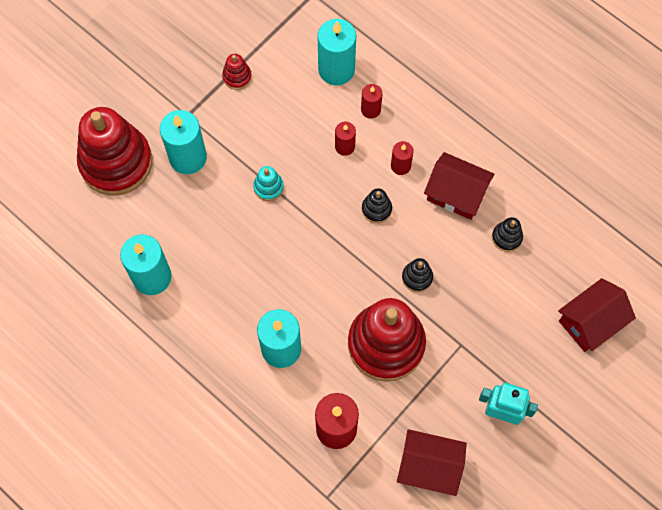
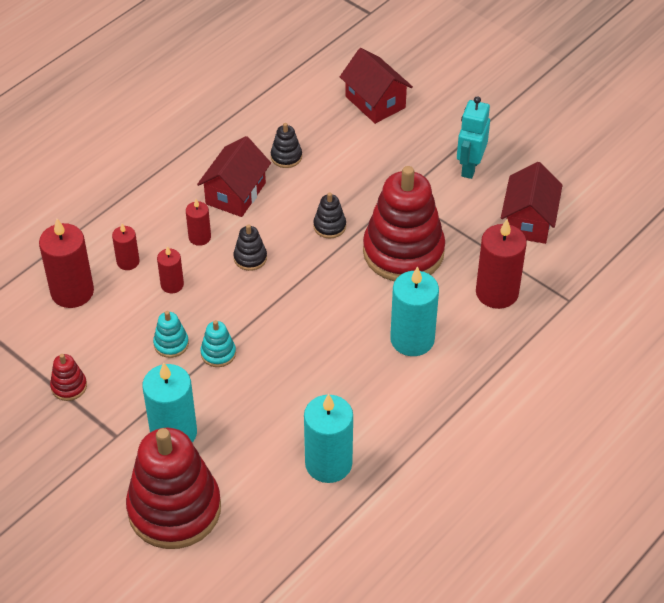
camera: 90 degrees left, 20 degrees down
(279, 150) = (171, 344): none -> turquoise stacking toy
(336, 69) = (72, 292): turquoise candle -> red candle

